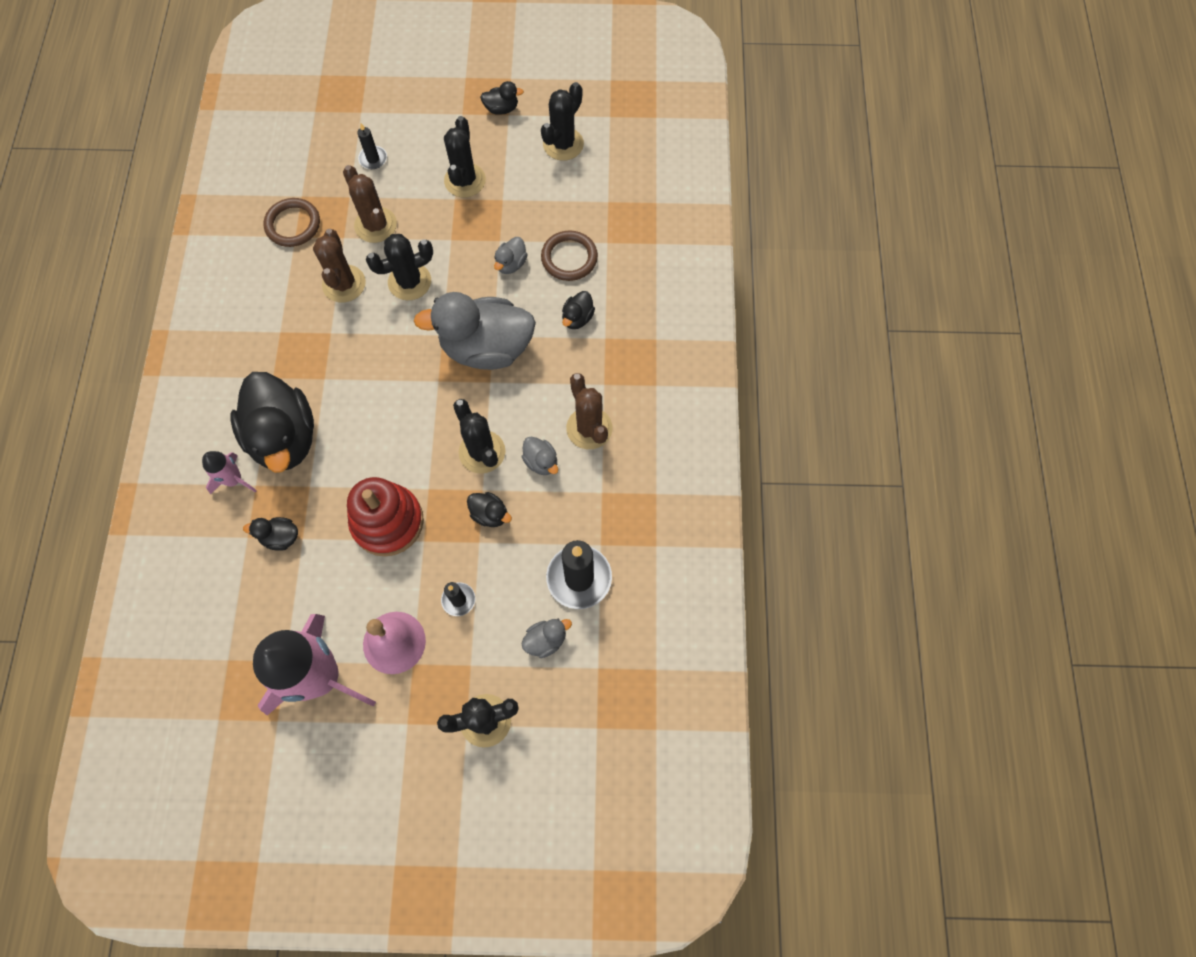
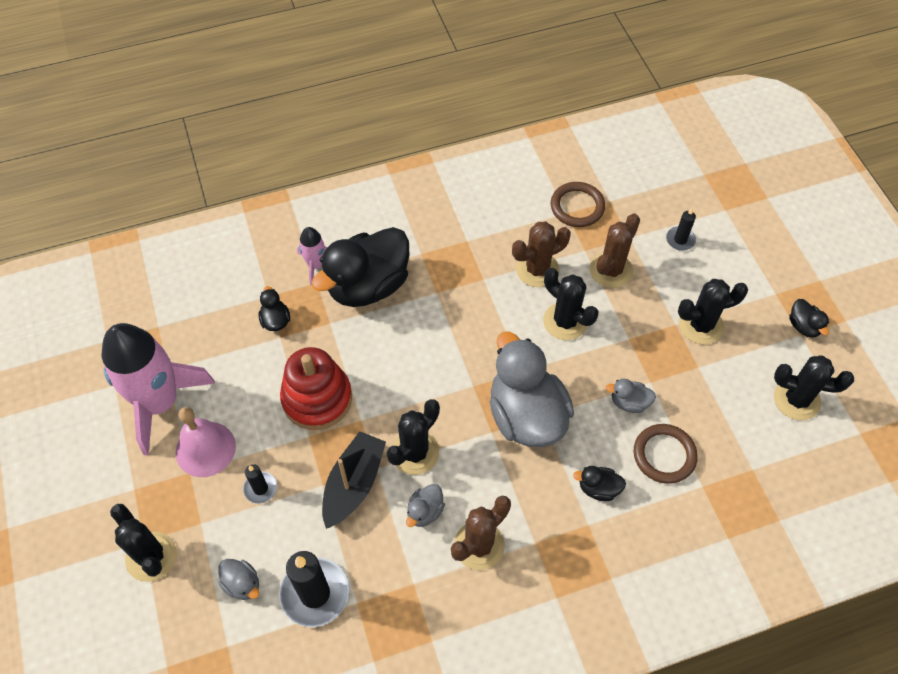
camera: 70 degrees right, 10 degrees down
(490, 514) = (353, 484): black duck -> black boat

